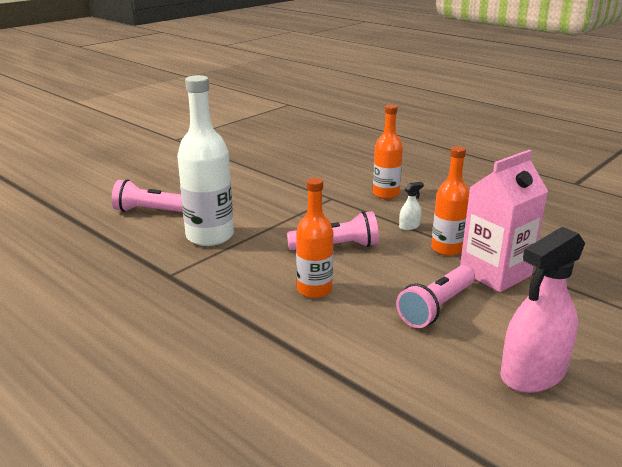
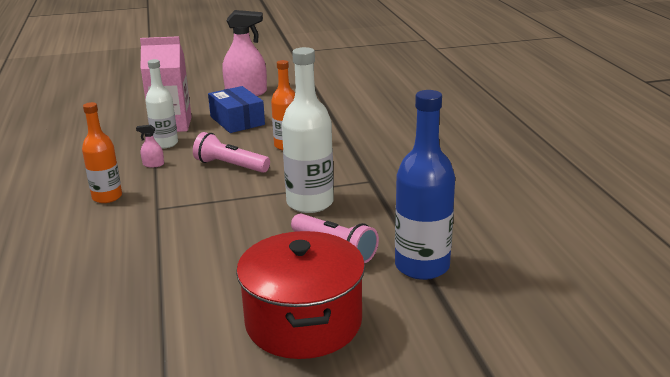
camera: 145 degrees left, 0 degrees up
(73, 218) = (422, 266): none -> blue bottle
(138, 175) = (303, 322): none -> red pot
(409, 226) = (153, 164): white spray bottle -> pink spray bottle
(436, 307) = (237, 120): pink flashlight -> blue box
(447, 249) = (165, 144): orange bottle -> white bottle

